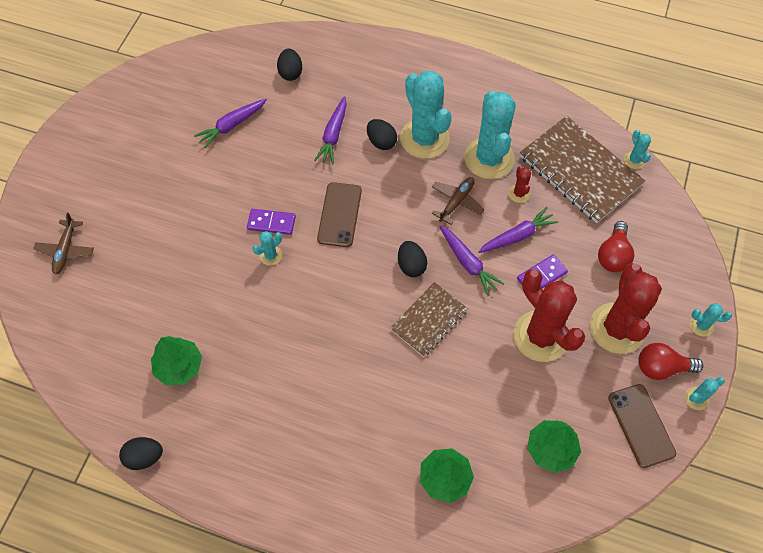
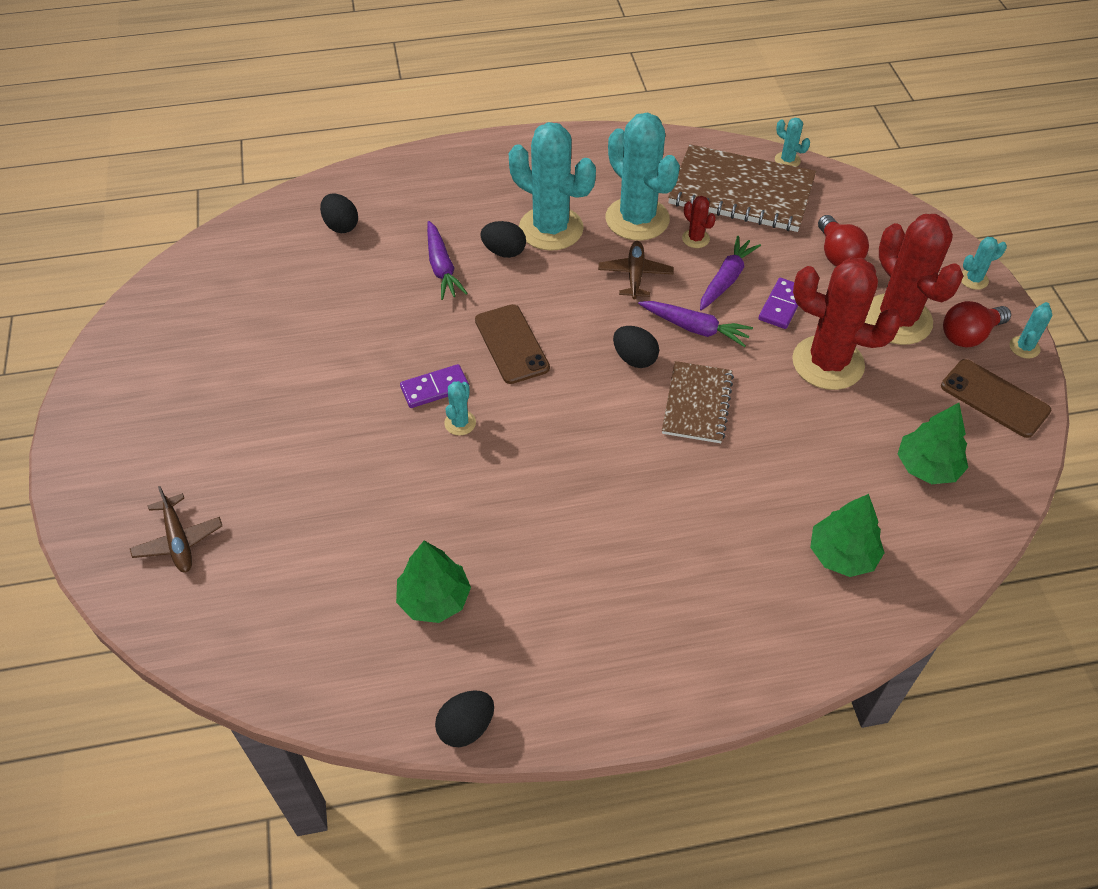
camera: 30 degrees left, 10 degrees down
(232, 126) = (307, 308): purple carrot -> none

